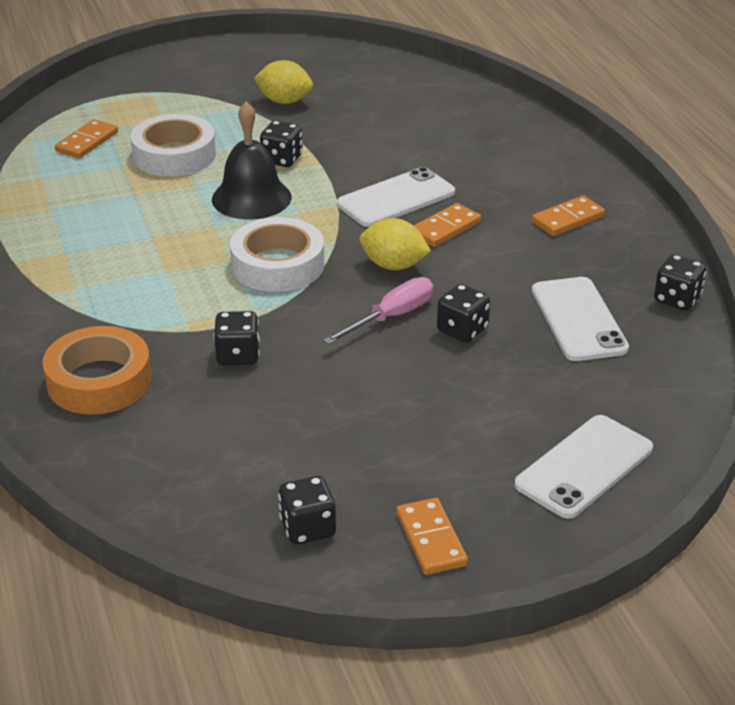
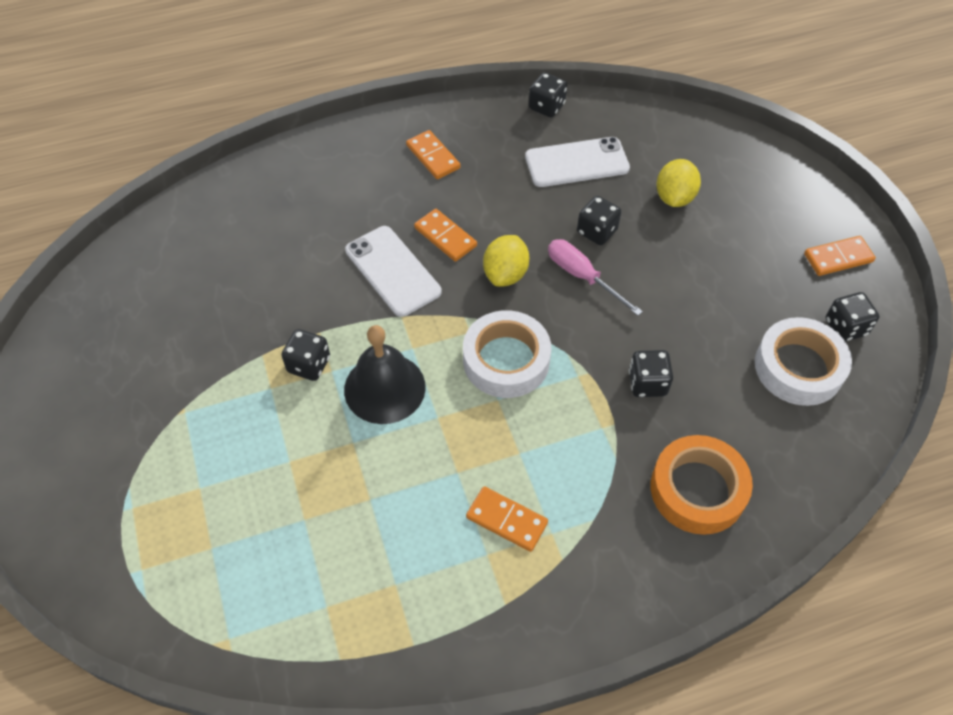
camera: 90 degrees left, 20 degrees up
(87, 142) = (243, 568): orange domino -> orange domino (506, 520)
(174, 155) = (287, 468): white tape -> white tape (798, 367)
(284, 101) = (178, 367): yellow lemon -> yellow lemon (674, 197)
(584, 466) = (746, 174): white phone -> none

